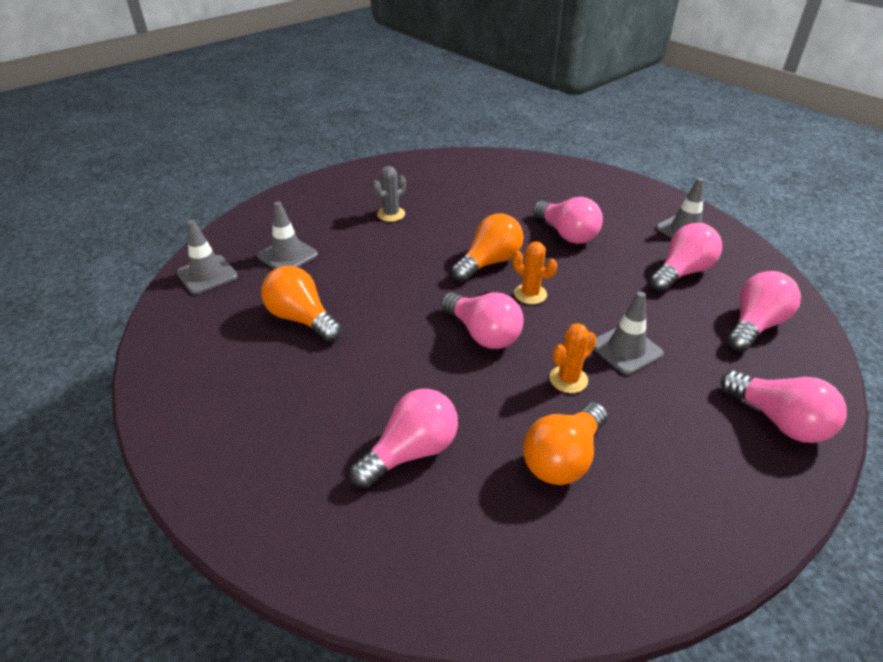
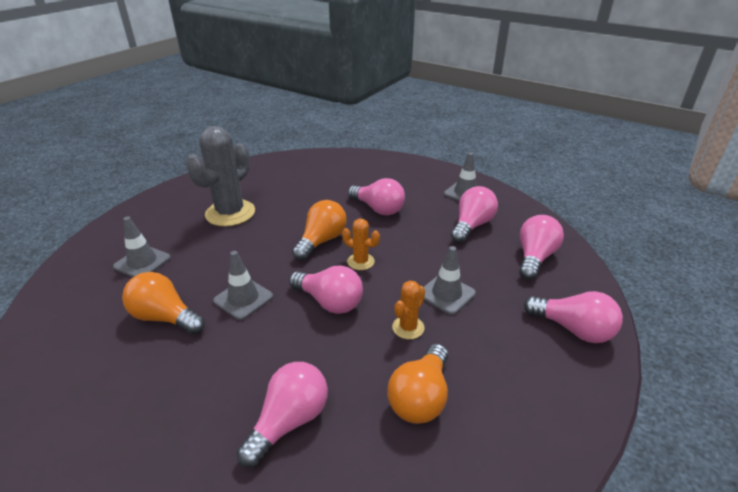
camera: 15 degrees left, 5 degrees down
(207, 275) = (66, 292): grey traffic cone -> grey traffic cone (243, 299)
(391, 214) = (230, 213): grey cactus -> grey cactus, size x2.06

